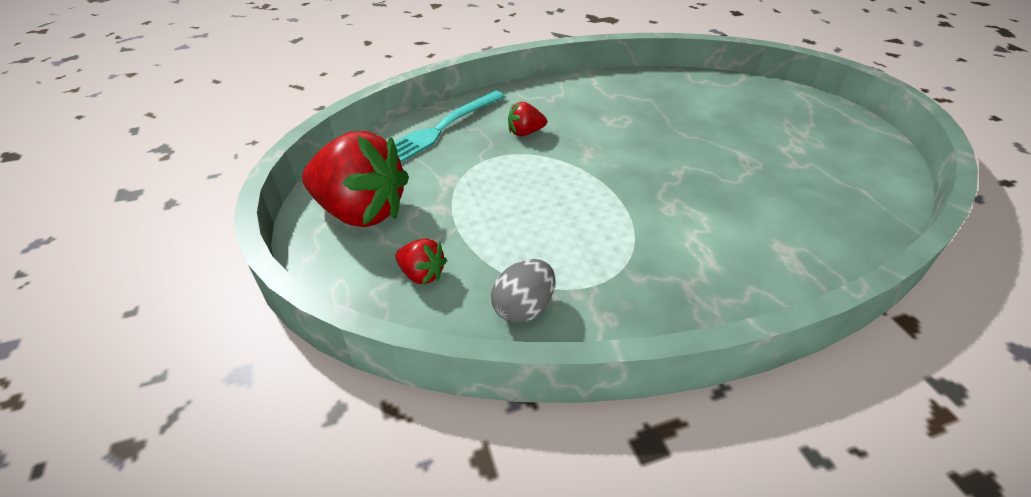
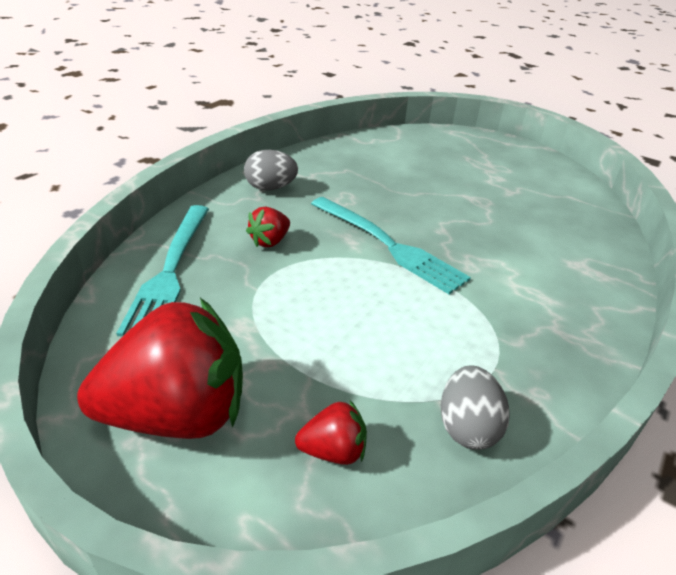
camera: 40 degrees left, 5 degrees down
(568, 95) = (270, 188): none -> grey egg
(615, 168) = (390, 246): none -> turquoise fork

